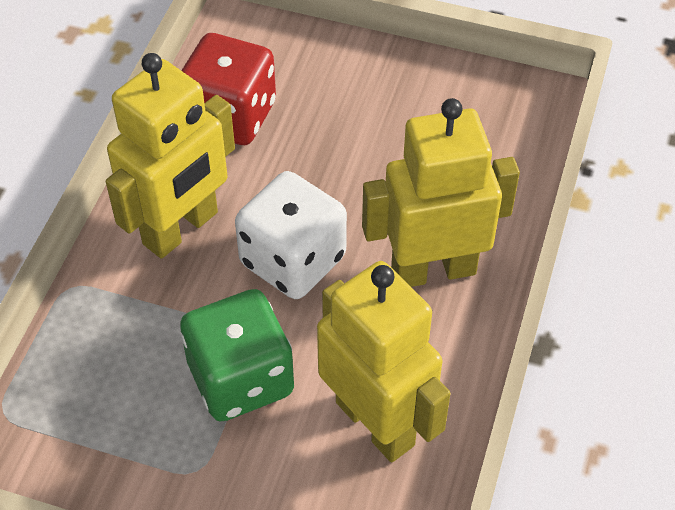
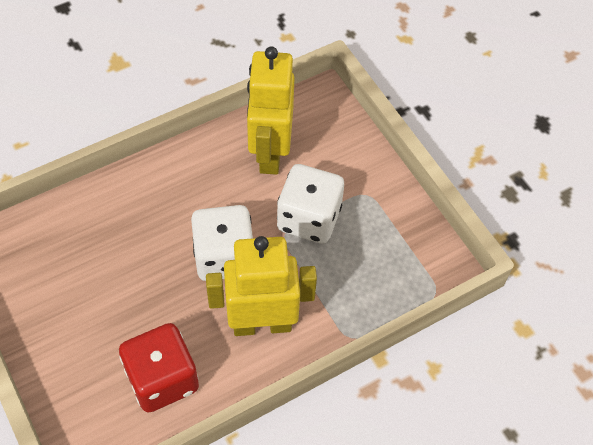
camera: 140 degrees left, 5 degrees up
(241, 379) = (309, 218): green dice -> white dice
(433, 270) = (164, 197): yellow robot -> none

